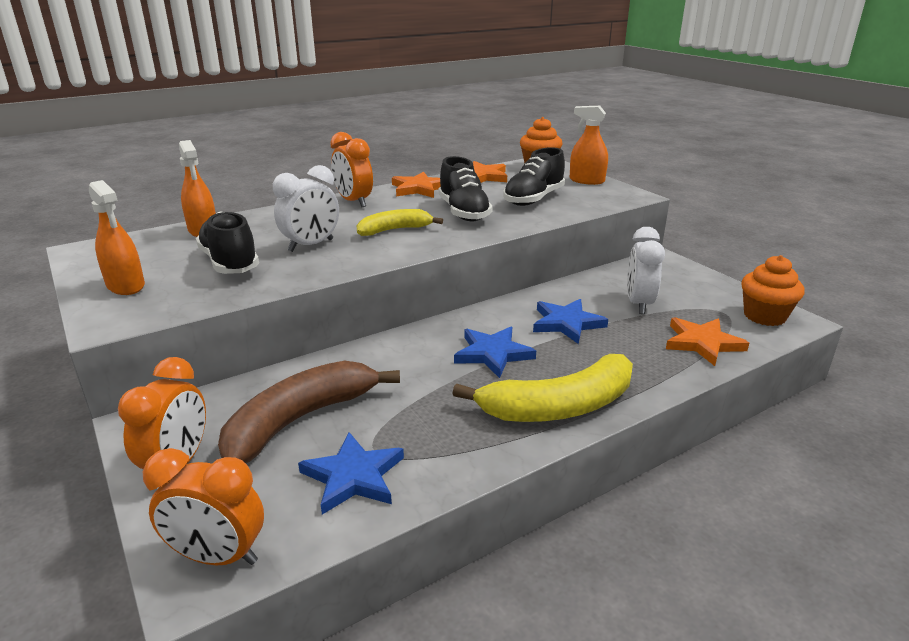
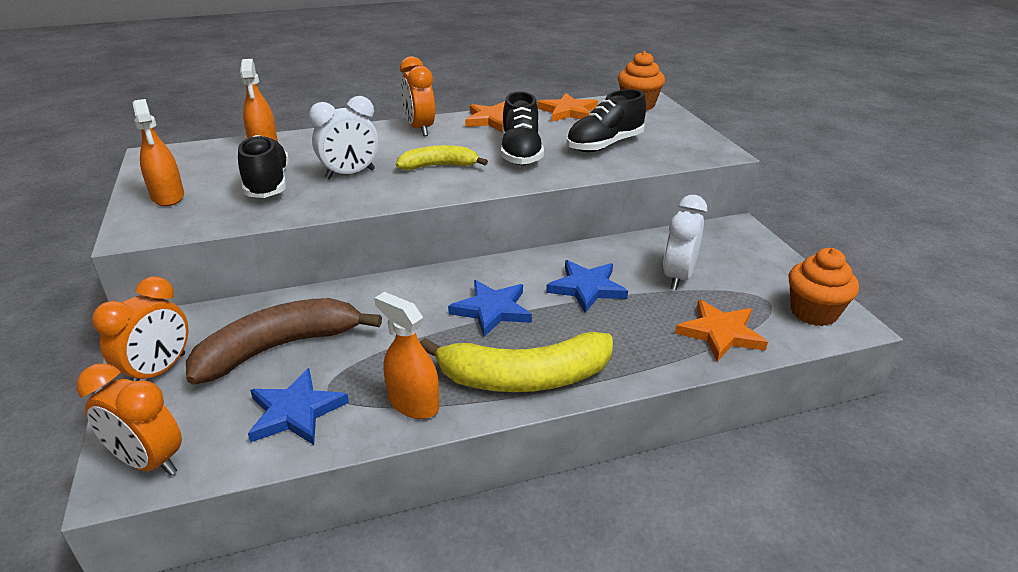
camera: 15 degrees right, 5 degrees up
(586, 181) = (679, 128): orange spray bottle -> orange spray bottle (413, 403)

